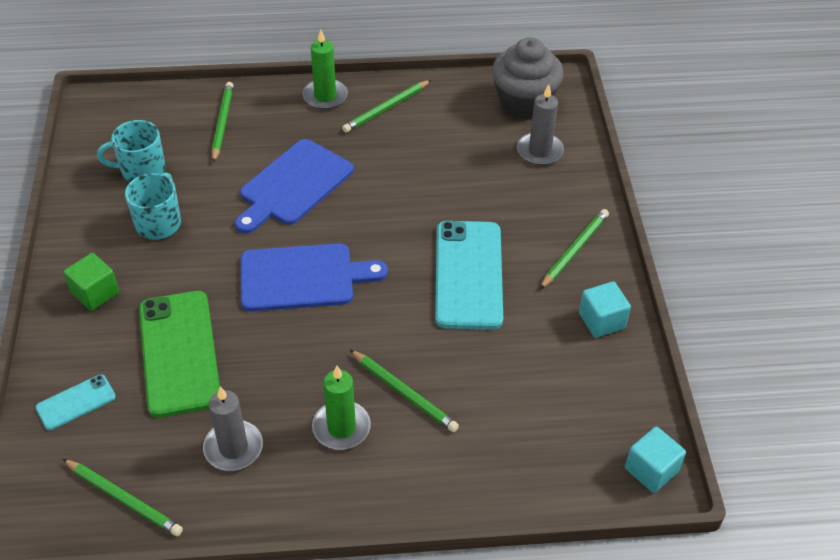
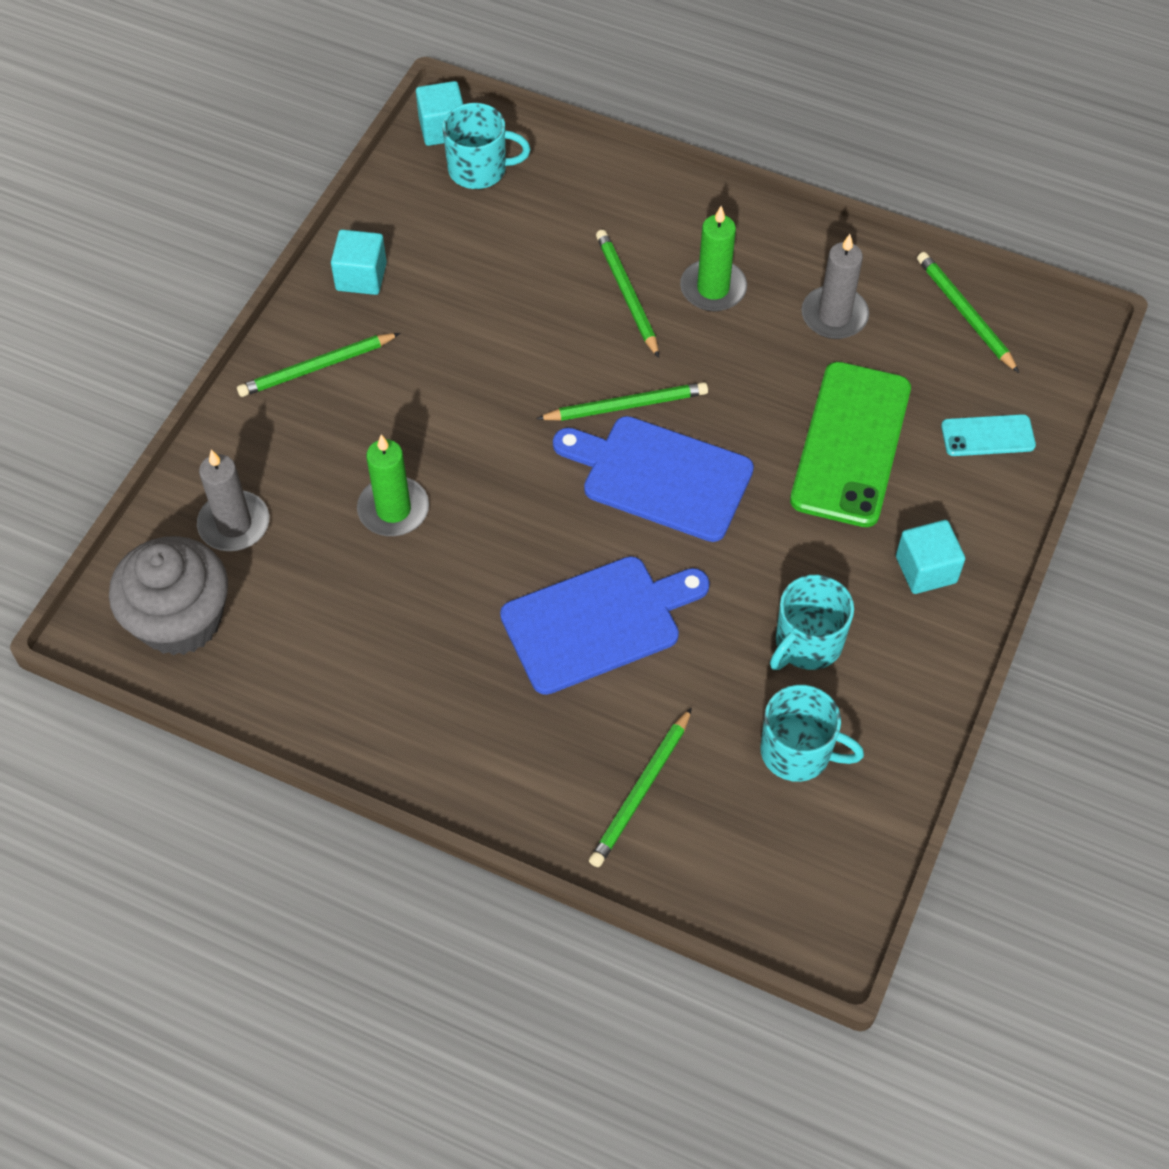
camera: 150 degrees left, 10 degrees up
(95, 293) = (926, 569): green cube -> turquoise cube
(325, 96) = (458, 772): green candle -> green candle (393, 509)
(386, 108) = (384, 702): green pencil -> green pencil (626, 406)
(469, 274) = (462, 392): turquoise phone -> none
(592, 446) = (479, 169): none -> turquoise mug

